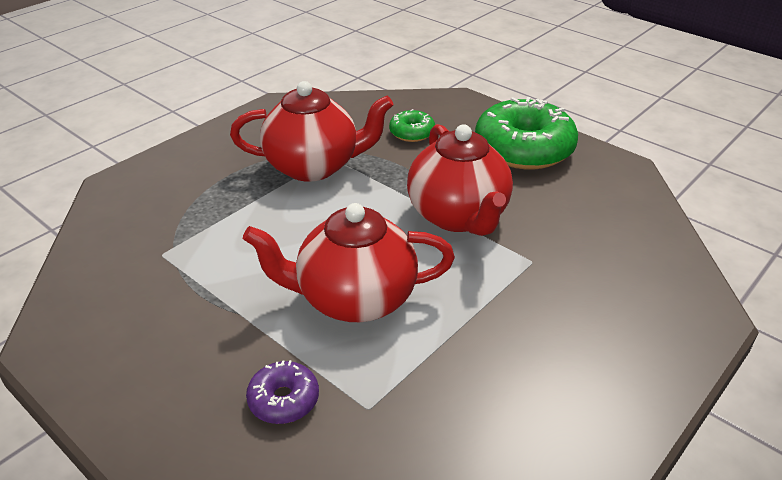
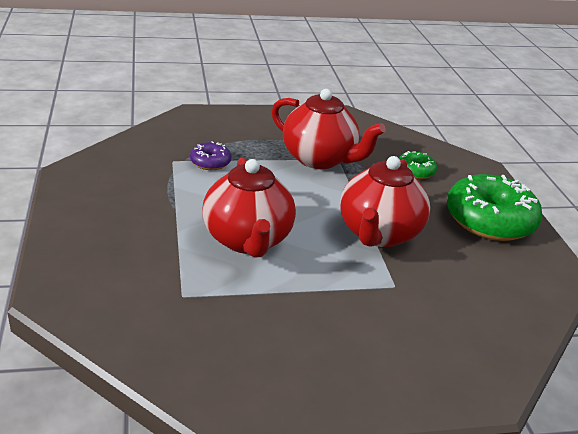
camera: 35 degrees right, 5 degrees down
(284, 400) = (144, 264): purple donut -> purple donut (210, 162)
(354, 299) = (247, 240): red teapot -> red teapot turned 135 degrees counterclockwise

